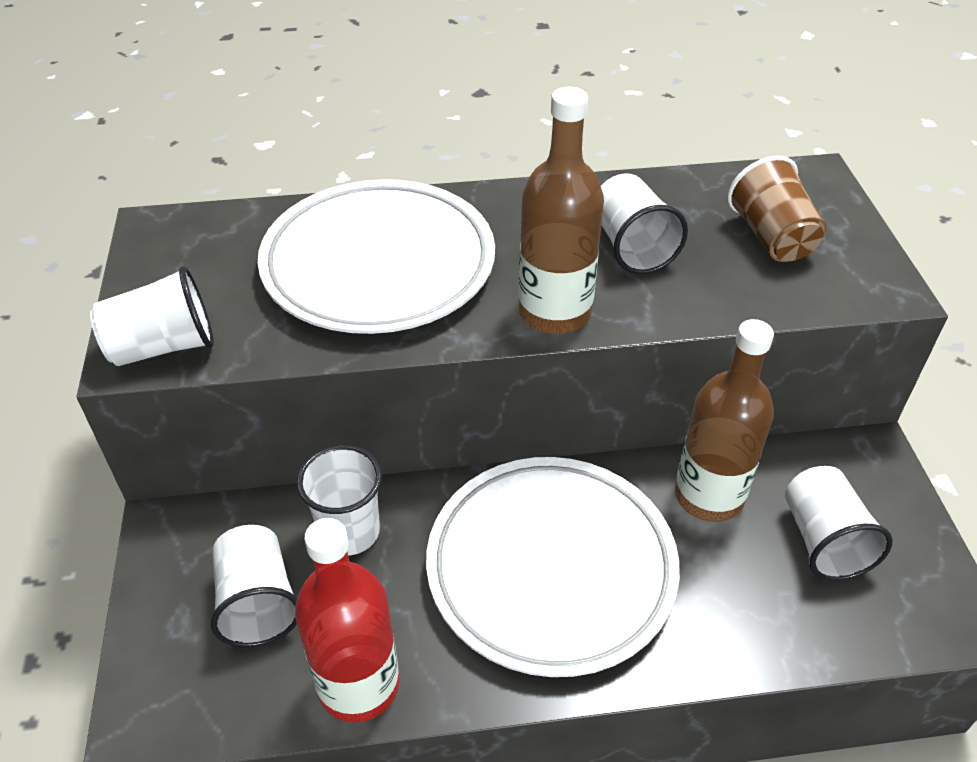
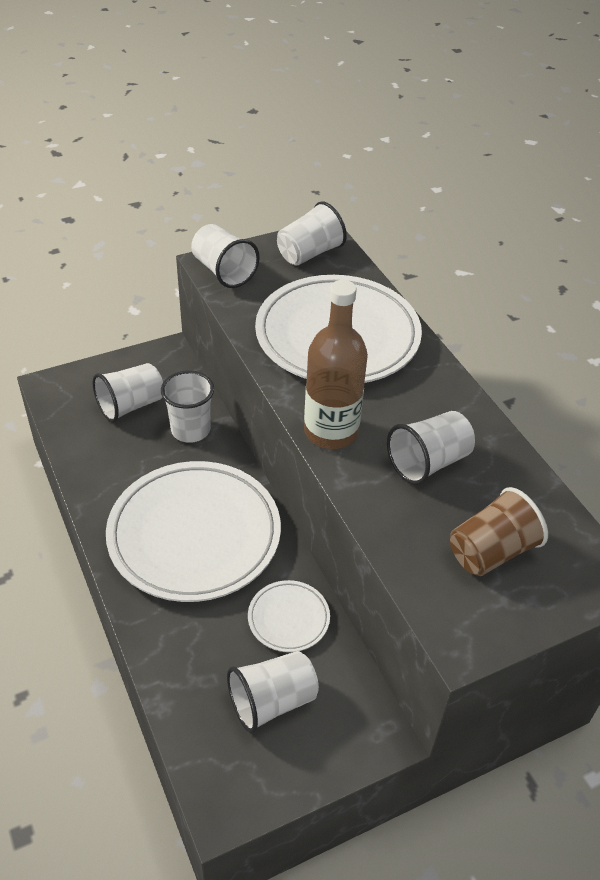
camera: 70 degrees right, 0 degrees up
(186, 249) = (309, 253): none -> white cup
(359, 685) = (88, 463): red bottle -> none
(709, 496) = (288, 618): brown bottle -> white plate

